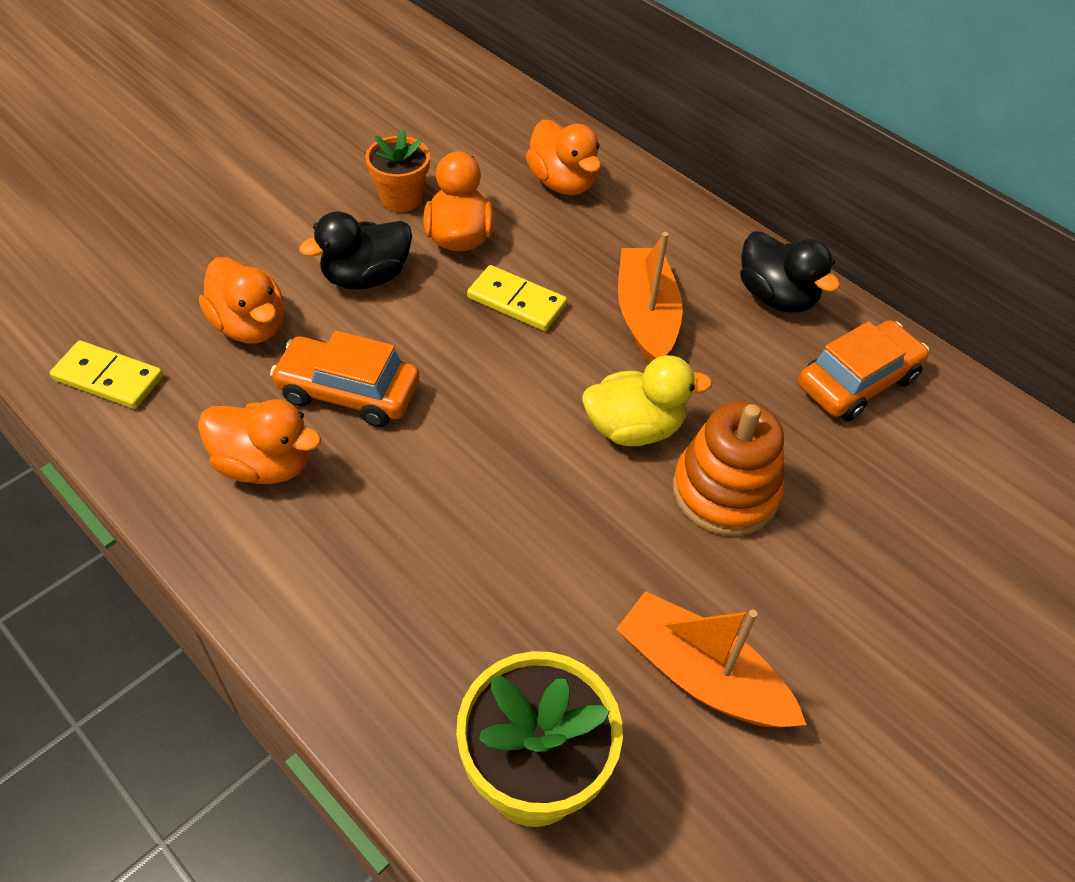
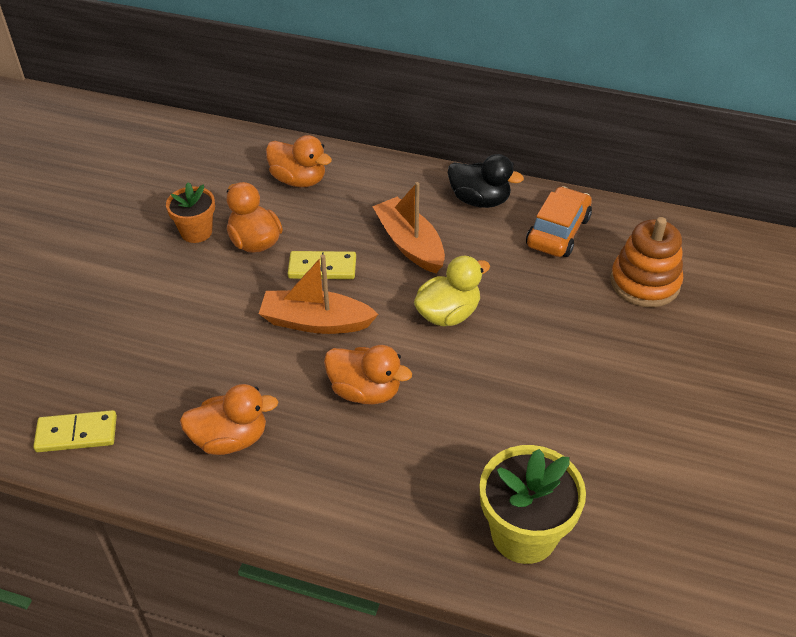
camera: 25 degrees left, 5 degrees down
(250, 326) = (153, 357): orange duck -> orange duck (365, 391)
(348, 392) = (253, 370): orange car -> none
(366, 277) = (210, 293): black duck -> none
(701, 676) = (578, 435): orange boat -> orange boat (316, 322)
(725, 491) = (525, 327): orange stacking toy -> orange stacking toy (644, 282)

